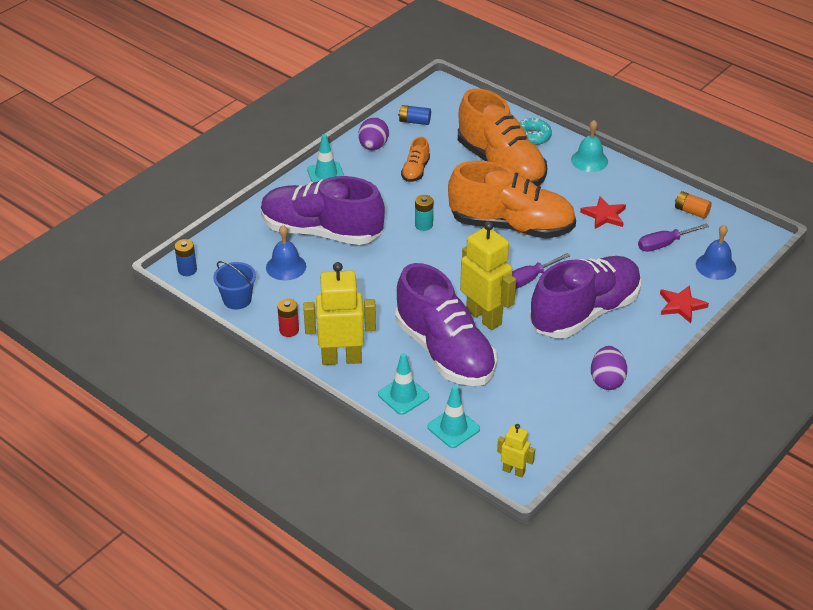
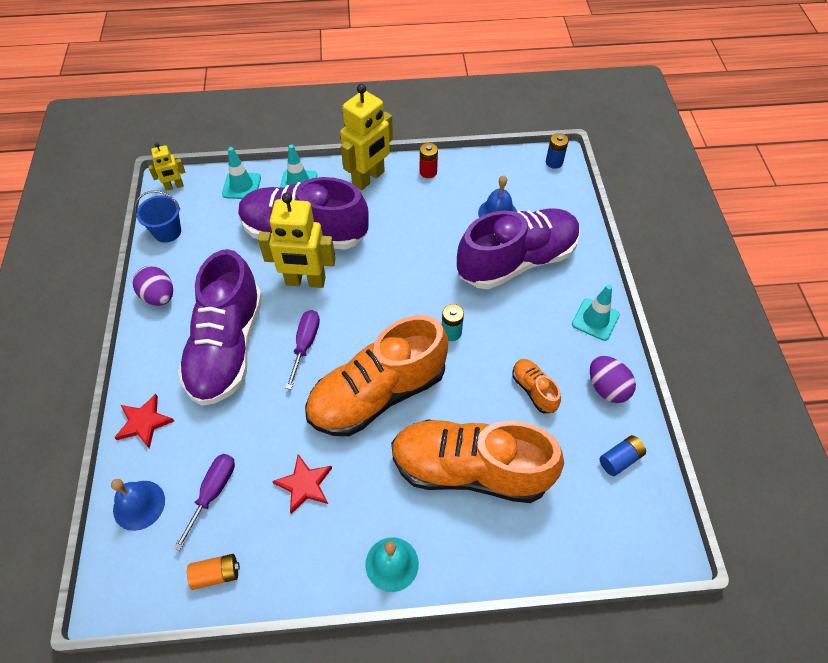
camera: 135 degrees right, 15 degrees up
(237, 299) = (491, 167): blue bucket -> blue bucket (167, 232)
(532, 136) = (487, 549): turquoise donut -> none

